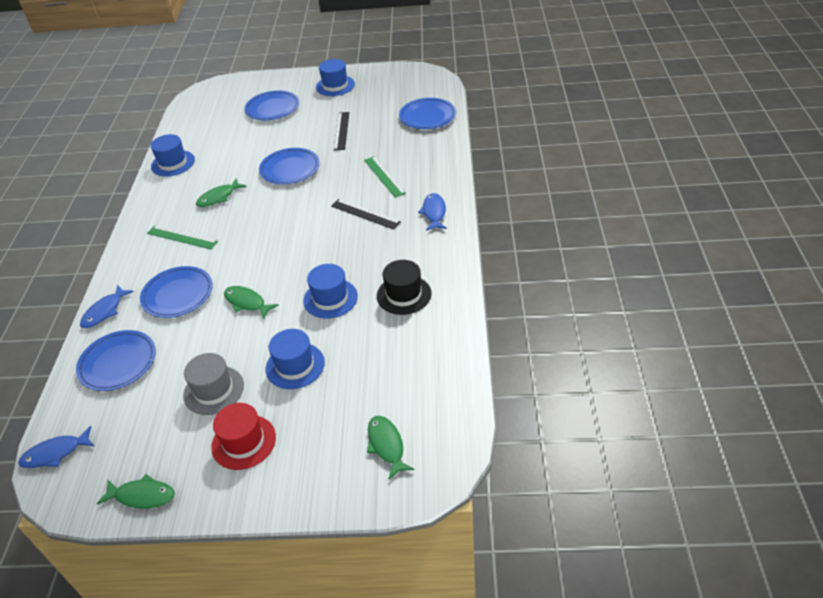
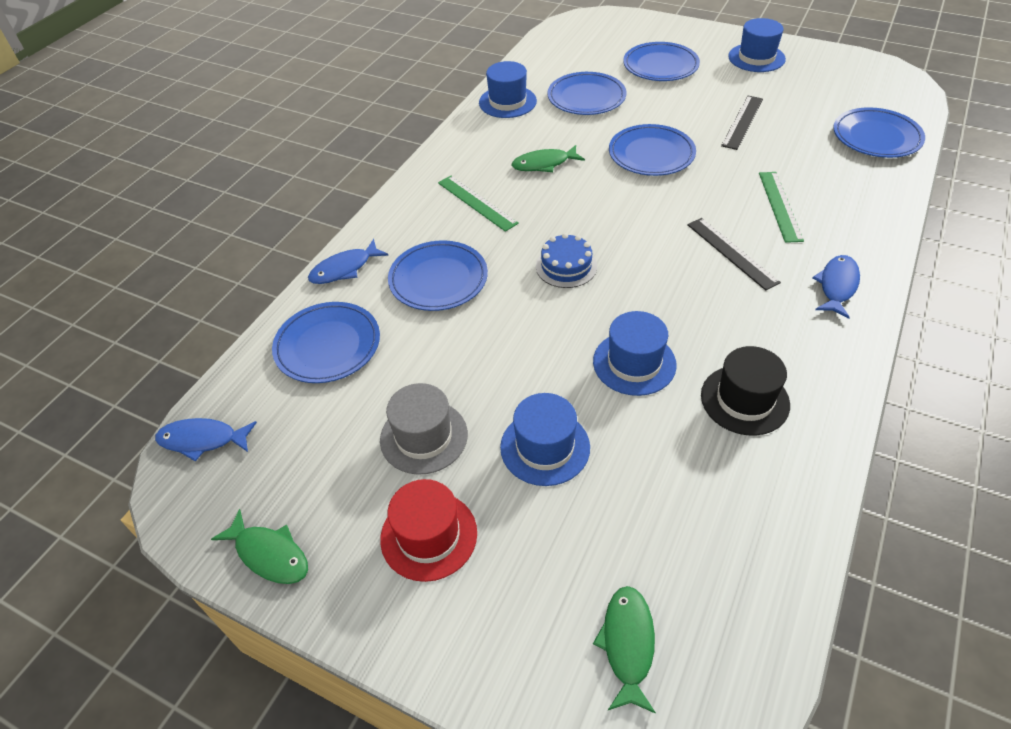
camera: 25 degrees right, 5 degrees up
(229, 144) = (586, 98): none -> blue plate
(247, 303) = (519, 324): green fish -> none
(262, 257) = (566, 266): none -> blue cake

